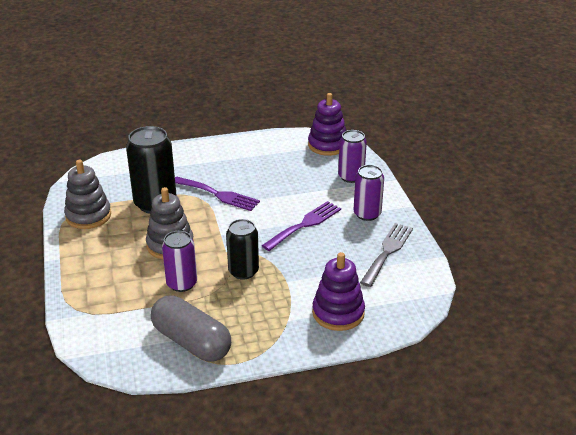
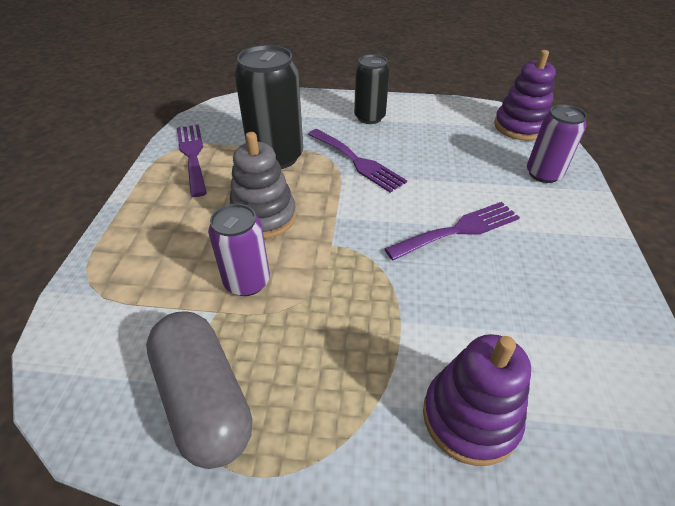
camera: 20 degrees right, 10 degrees up
(88, 216) = (192, 155): grey stacking toy -> purple fork
(243, 271) = (342, 285): black can -> black can (369, 117)
(367, 214) = (558, 235): purple can -> none
(387, 252) = (582, 311): grey fork -> none

